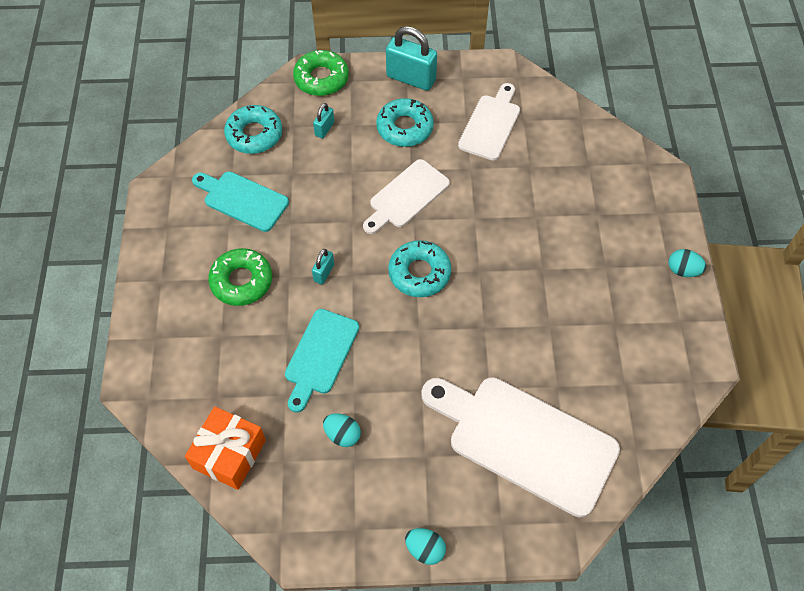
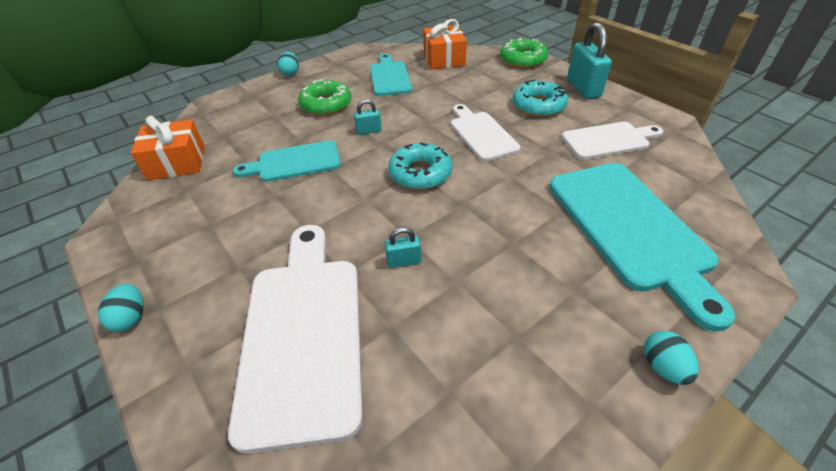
camera: 55 degrees right, 15 degrees down
(254, 134) = (444, 59): turquoise donut -> orange gift
(324, 129) = (486, 78): turquoise padlock -> turquoise padlock (403, 261)
(342, 435) = (228, 207): turquoise egg -> turquoise egg (290, 73)
(406, 196) = (481, 134): white cutting board -> white cutting board turned 60 degrees clockwise
(584, 194) = (631, 229): none -> turquoise cutting board

